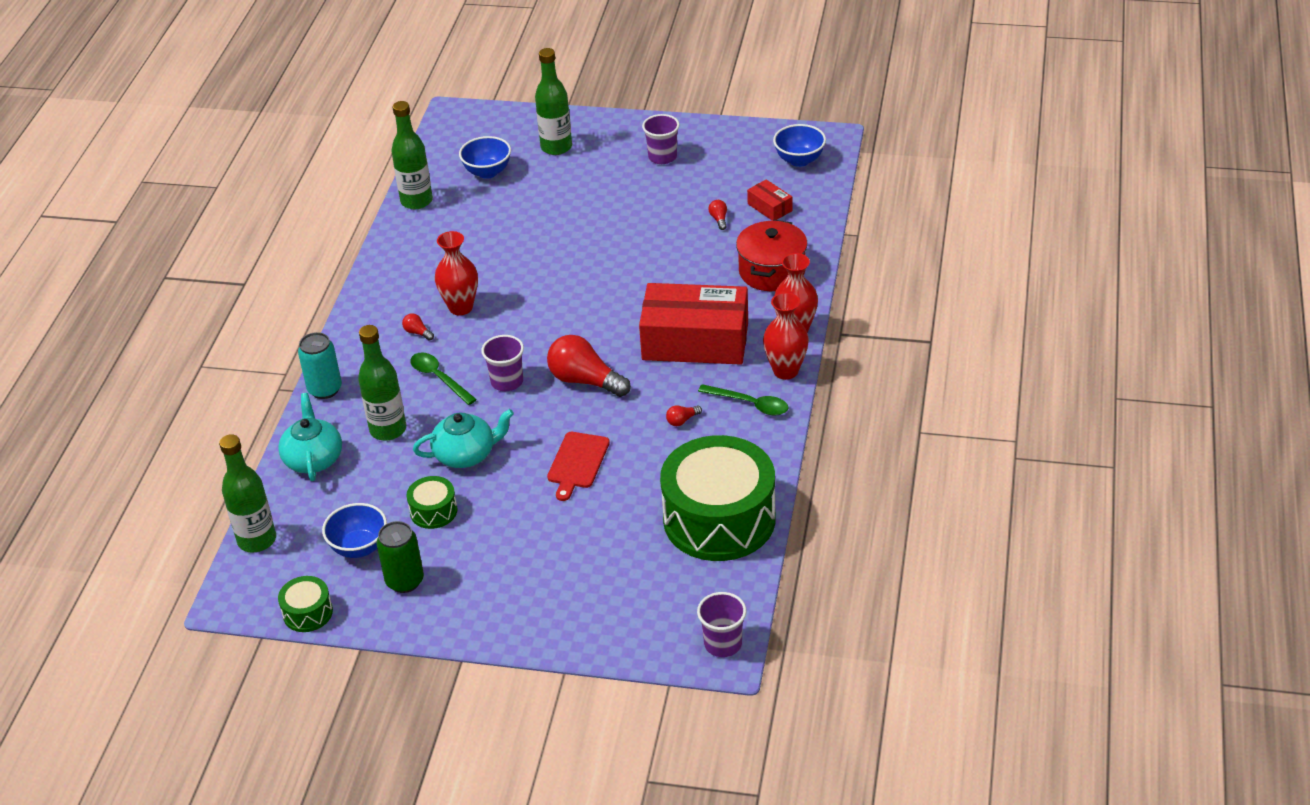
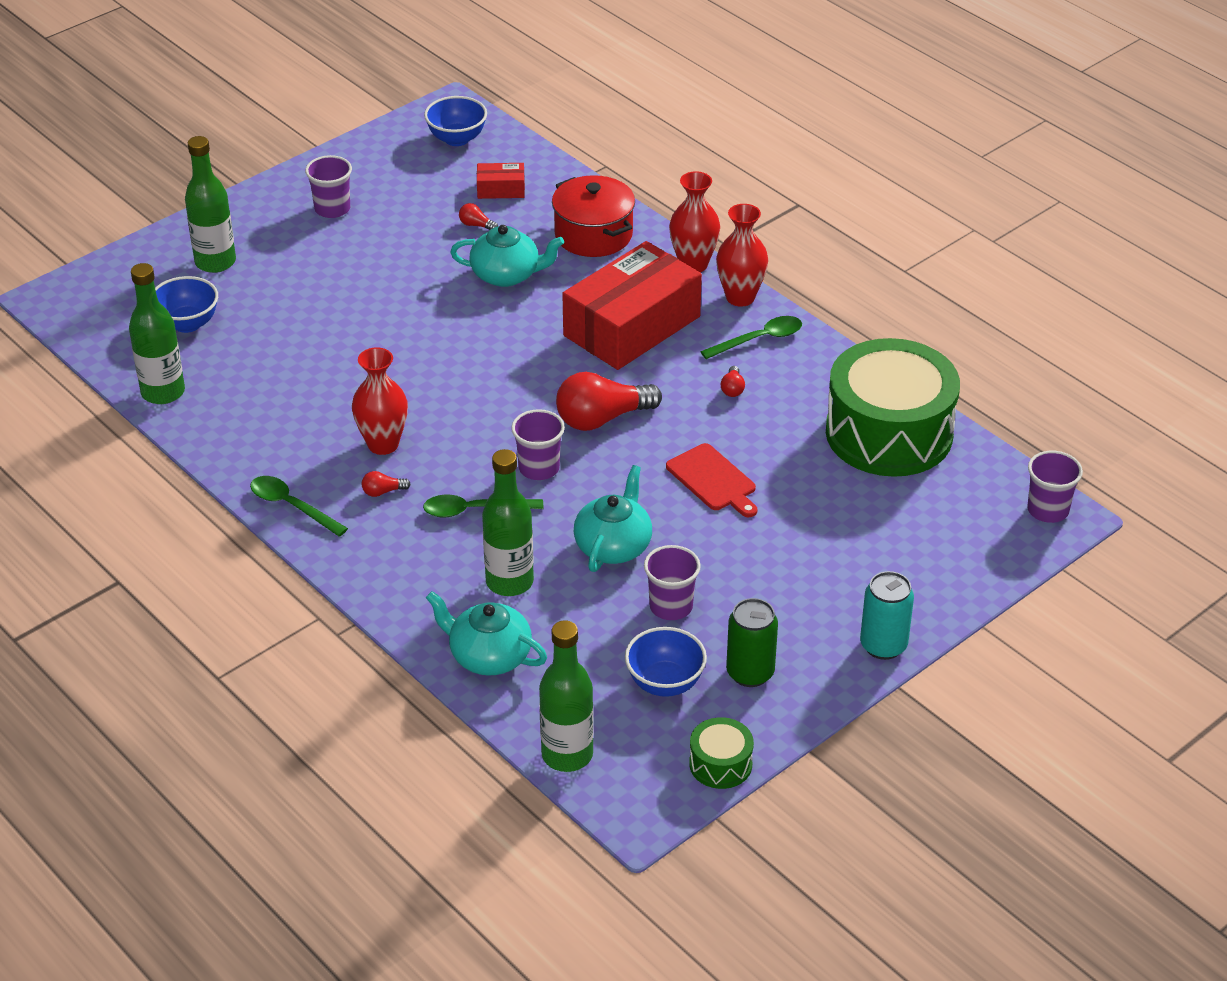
camera: 55 degrees left, 0 degrees up
(325, 389) = (387, 598): turquoise can -> turquoise can (883, 645)
(368, 306) = (292, 506): none -> green spoon
(433, 511) = (671, 606): green drum -> purple cup
(683, 260) = (507, 275): none -> turquoise teapot

